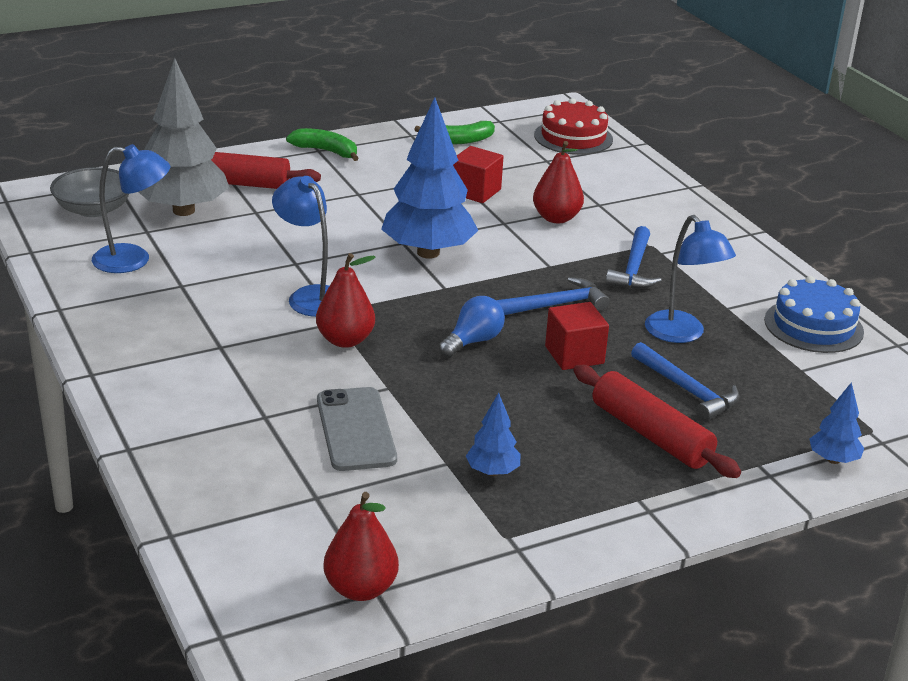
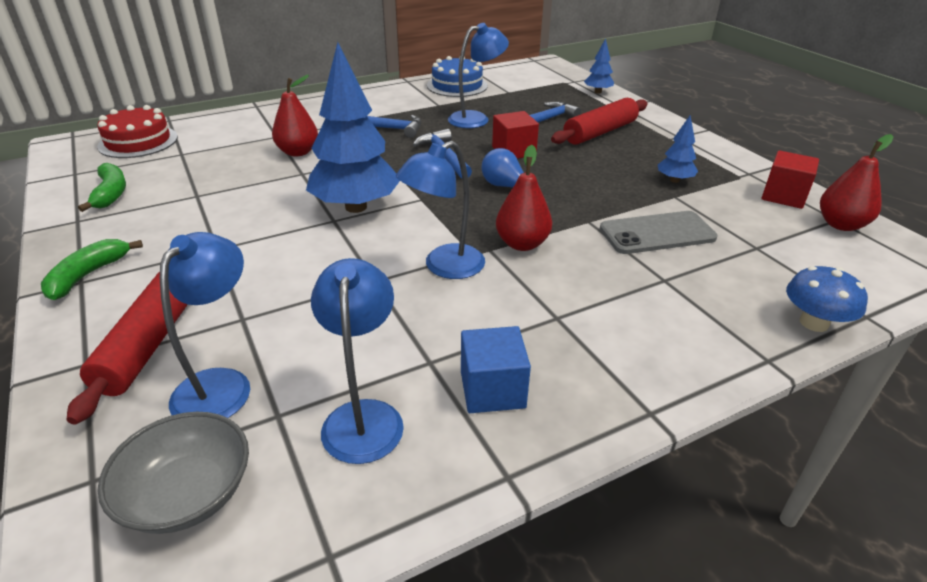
camera: 90 degrees left, 5 degrees up
(141, 309) = (492, 390): none -> blue cube
(170, 494) = (814, 323): none -> blue mushroom
(183, 210) = (221, 384): grey tree -> blue lamp
(475, 191) = (234, 185): red cube -> red cube (783, 196)

